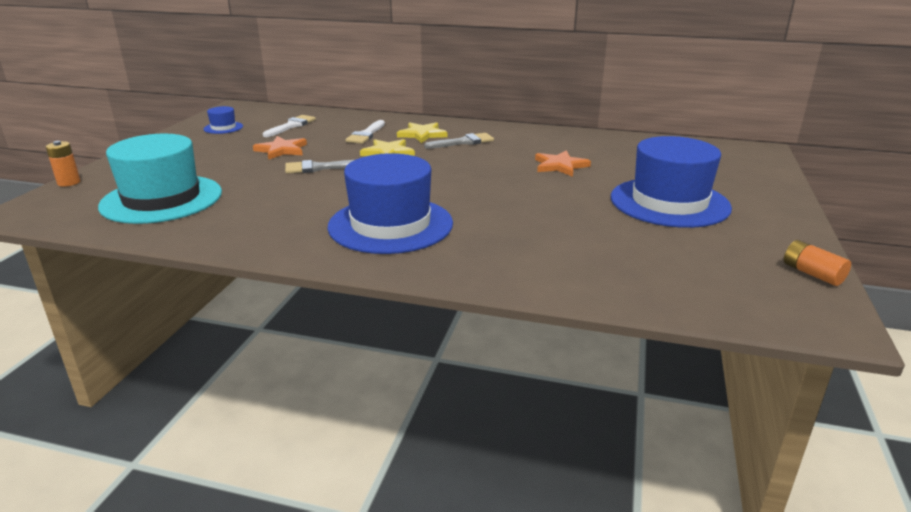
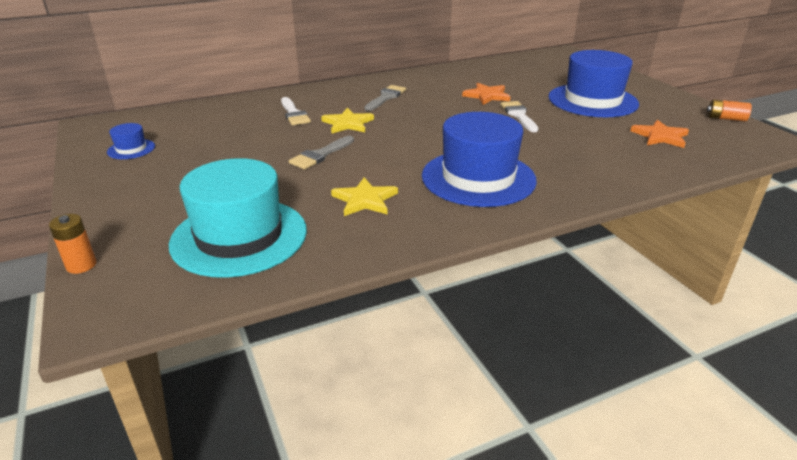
camera: 40 degrees left, 5 degrees up
(281, 150) = (248, 151): orange star -> orange star (660, 136)
(291, 126) = (203, 126): white brush -> white brush (519, 115)
(422, 134) = (340, 100): yellow star -> yellow star (365, 200)

